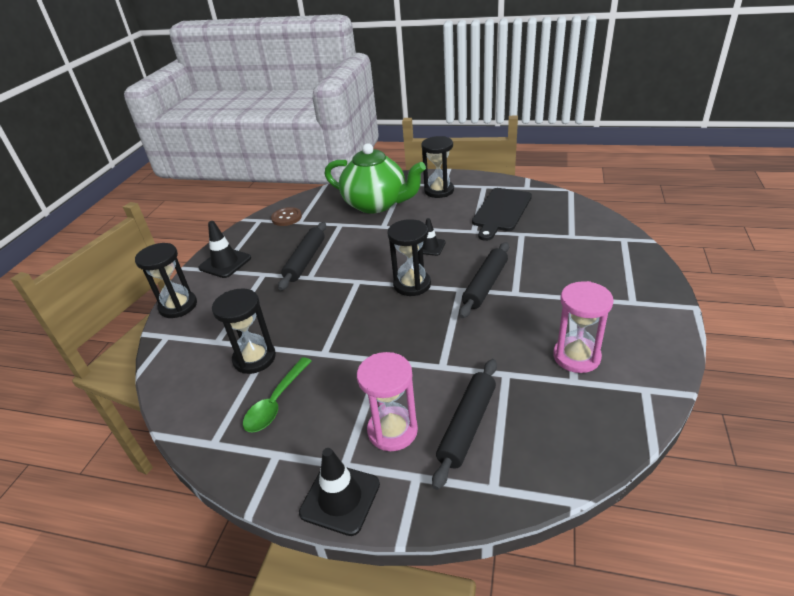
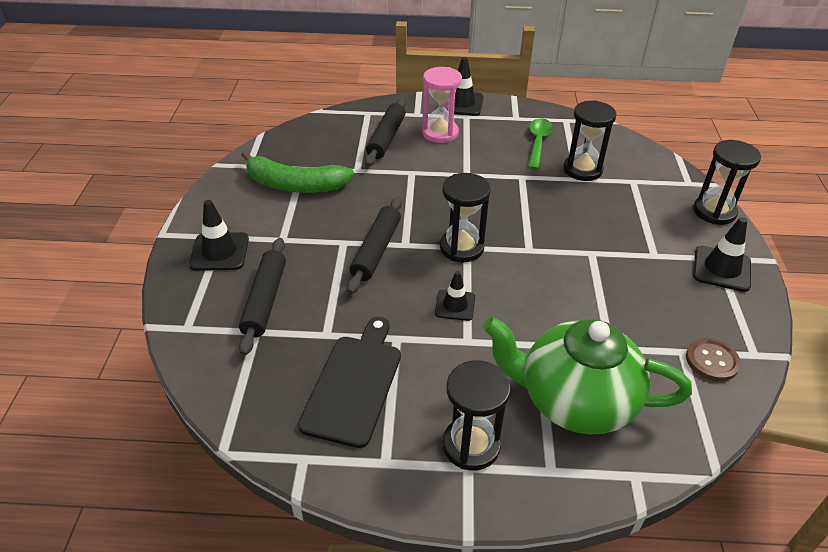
camera: 165 degrees right, 5 degrees up
(305, 260) = (615, 276): black rolling pin -> black rolling pin (265, 300)
(576, 356) = (295, 185): pink hourglass -> green banana
(627, 289) = (219, 252): none -> black traffic cone

